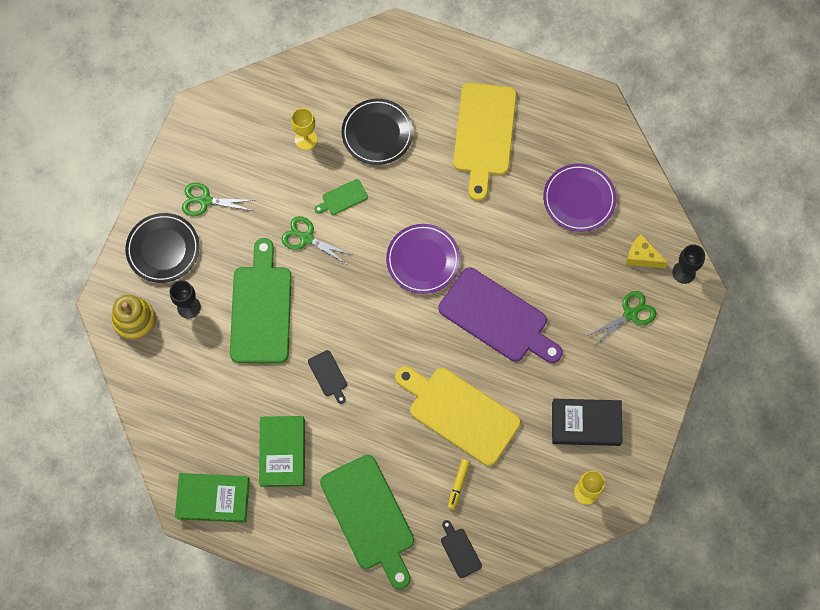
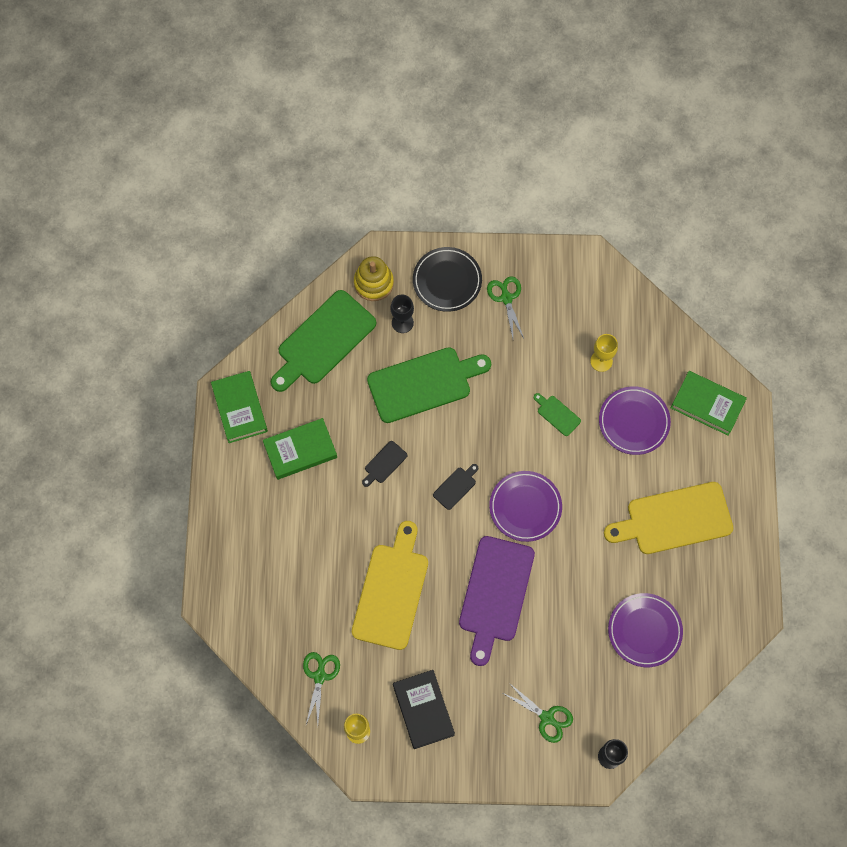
camera: 70 degrees right, 0 degrees up
(306, 238) = (506, 397): green scissors -> green scissors (320, 676)
(369, 517) = (269, 545): green cutting board -> green cutting board (323, 340)
(377, 133) = (634, 422): black plate -> purple plate
(386, 65) = (707, 405): none -> green book
(458, 485) = (324, 613): yellow marker -> none
(460, 550) = (265, 635): black cutting board -> black cutting board (456, 487)
(642, 257) = (609, 710): yellow cheese -> none

